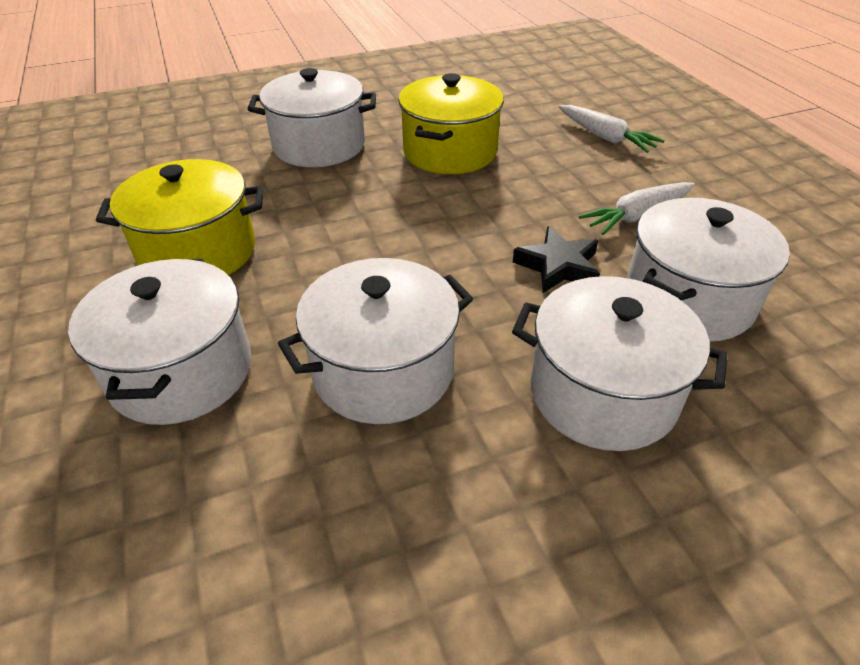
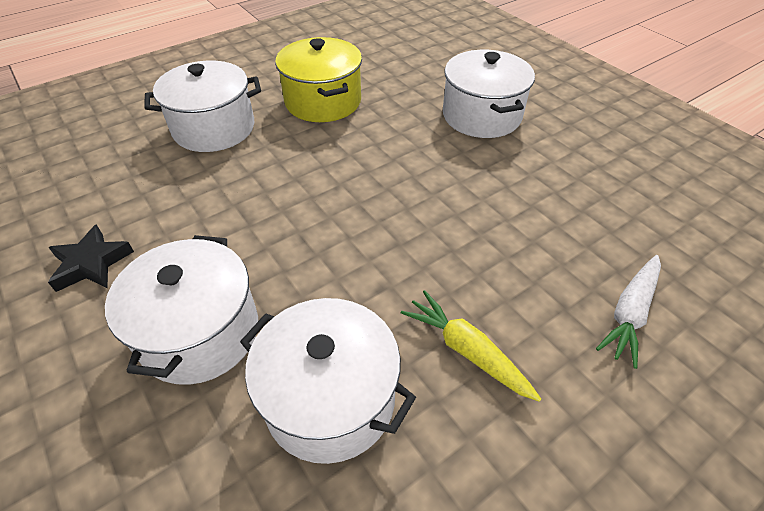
camera: 75 degrees right, 5 degrees up
(383, 371) = (218, 207): white pot -> none
(450, 152) = (517, 191): yellow pot -> none
(558, 266) = (357, 290): black star -> black star (91, 263)
(637, 216) = (467, 351): white carrot -> yellow carrot

